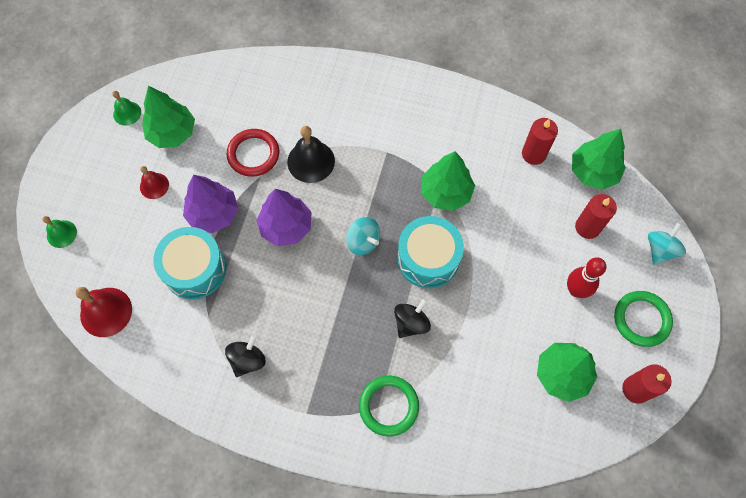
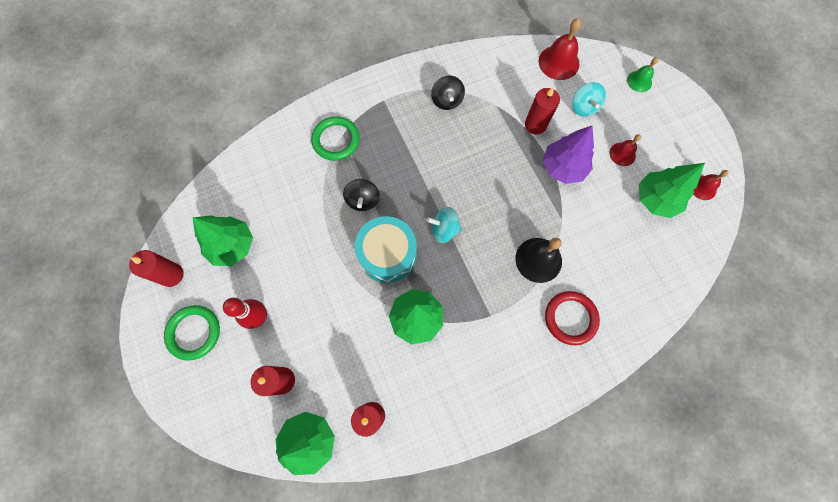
camera: 140 degrees right, 5 degrees up
(127, 113) = (703, 187): green bell -> red bell
(194, 269) = (535, 125): turquoise drum -> red candle
(253, 154) = (584, 231): red ring -> red ring (570, 318)
(286, 226) = (506, 198): purple tree -> none
(660, 250) = (209, 408): turquoise spinning top -> turquoise spinning top (583, 107)

